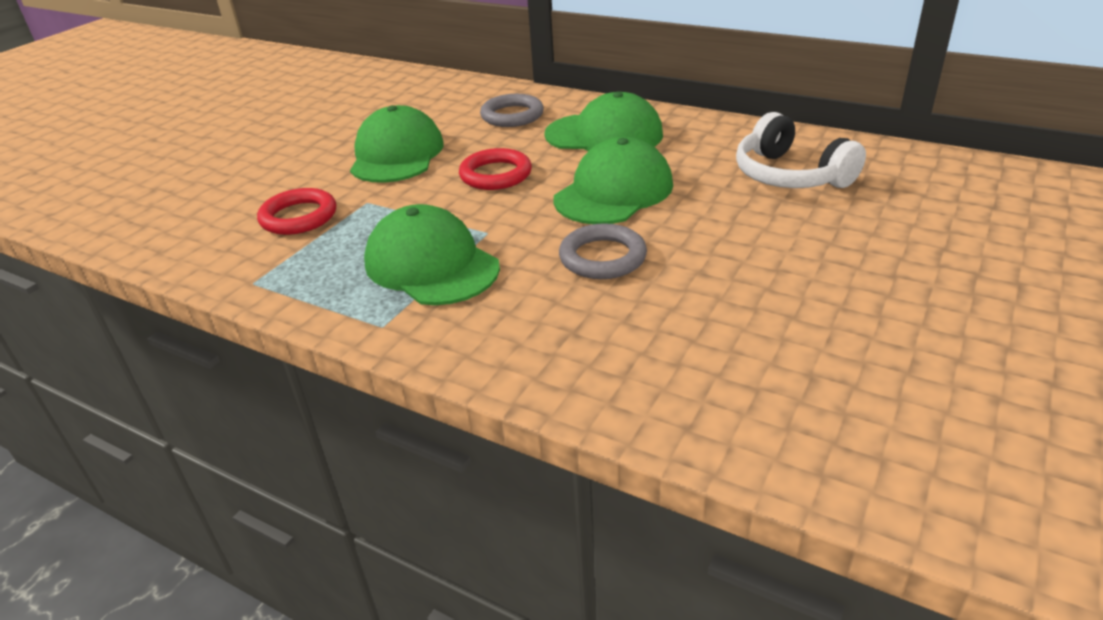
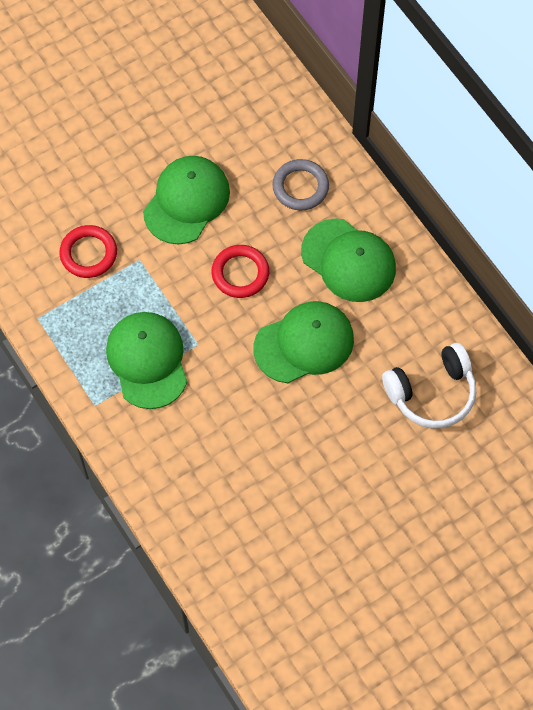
camera: 25 degrees right, 30 degrees up
(602, 257) = (250, 412): grey ring -> none
(790, 175) = (432, 393): white headphones -> white headphones turned 105 degrees counterclockwise

